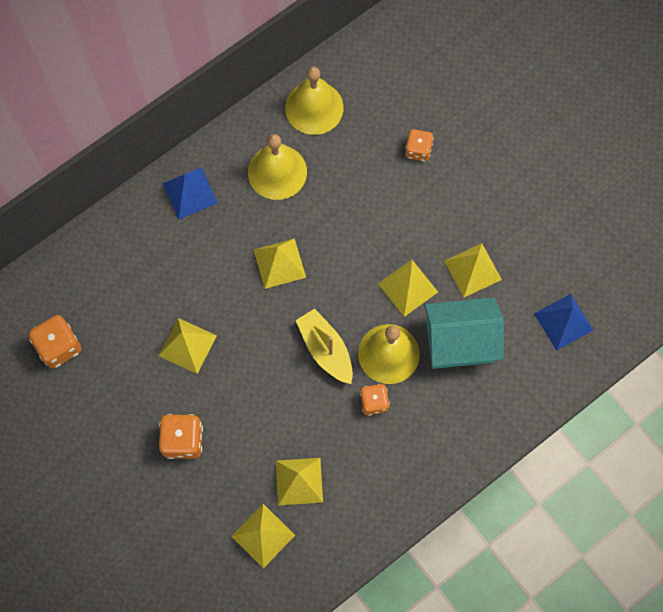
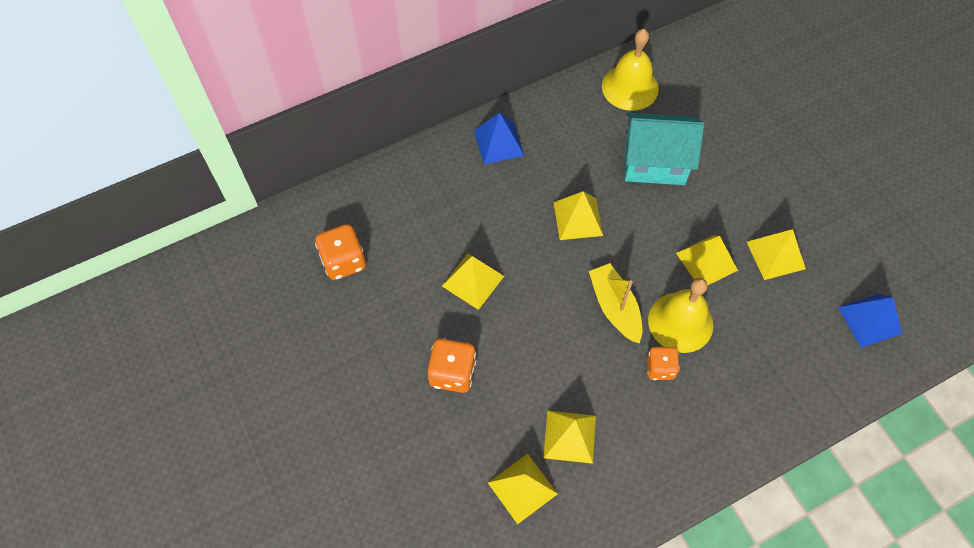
camera: 10 degrees right, 10 degrees down
(277, 172) = (586, 137): yellow bell -> none
(418, 150) = (728, 138): orange dice -> none
(459, 342) = (757, 323): turquoise house -> turquoise house (654, 163)

